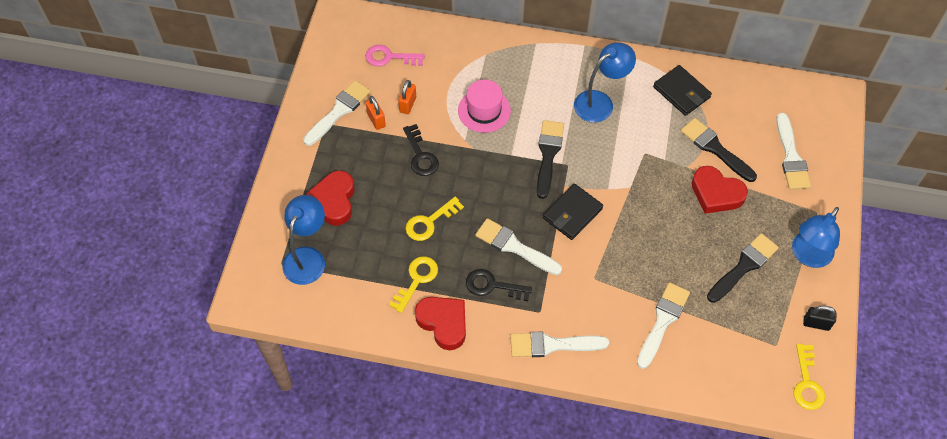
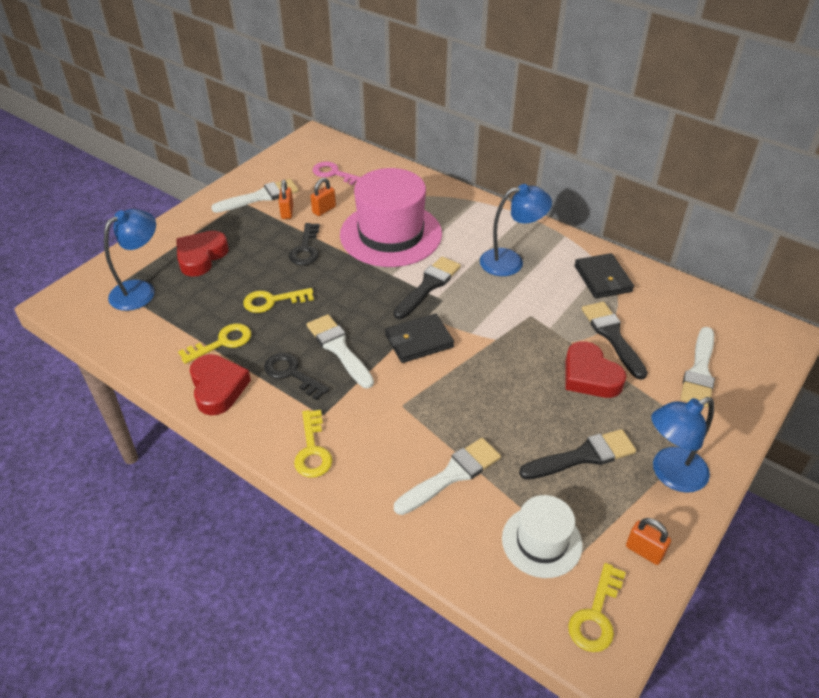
camera: 25 degrees right, 15 degrees down
(484, 110) = (391, 234): pink hat -> pink hat, size x1.83
(552, 345) = (313, 450): white brush -> yellow key
(749, 346) = (541, 541): none -> white hat
(816, 323) = (644, 551): black padlock -> orange padlock

